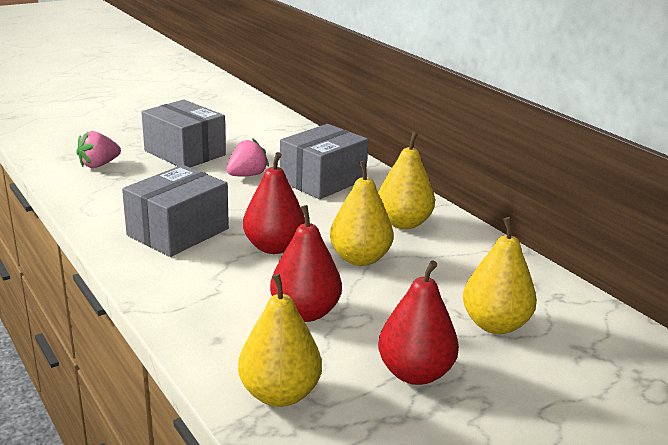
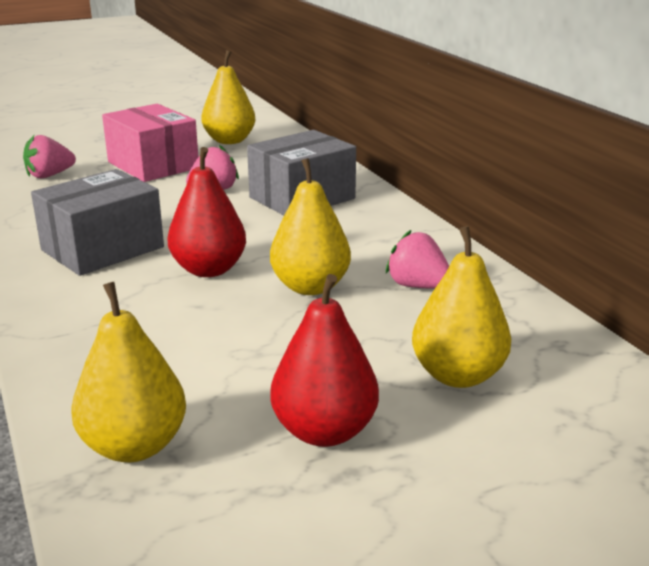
camera: 10 degrees right, 0 degrees up
(185, 153) = (153, 165): grey box -> pink box
(305, 312) = (213, 347): red pear -> none
(403, 223) = (383, 248): yellow pear -> yellow pear (229, 141)
(441, 254) = (417, 286): none -> pink strawberry

